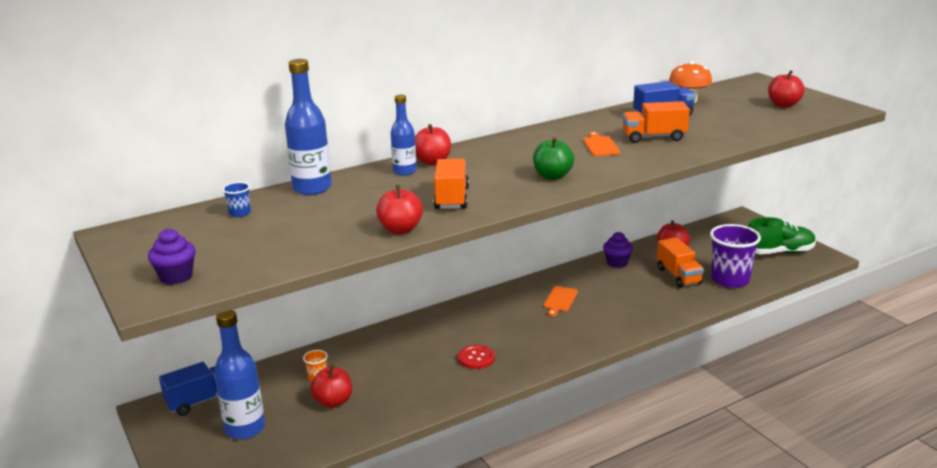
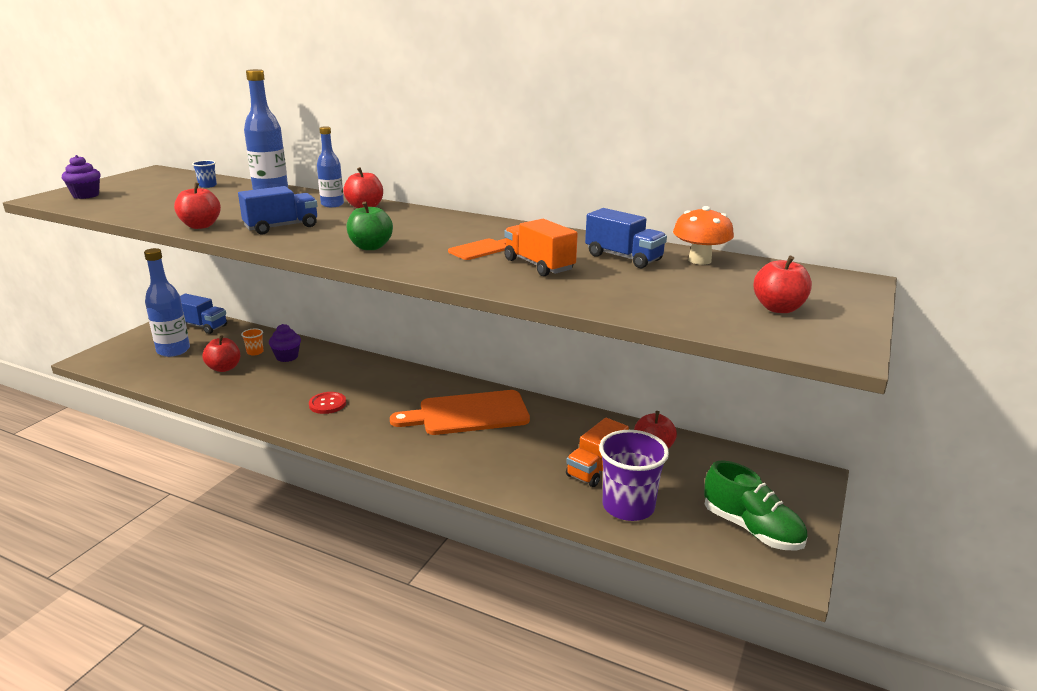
camera: 55 degrees right, 0 degrees up
(452, 198) = (281, 227): orange truck -> blue truck
(560, 300) = (468, 414): orange cutting board -> orange cutting board, size x2.18
(617, 263) = (581, 423): purple cupcake -> purple cupcake (287, 357)

